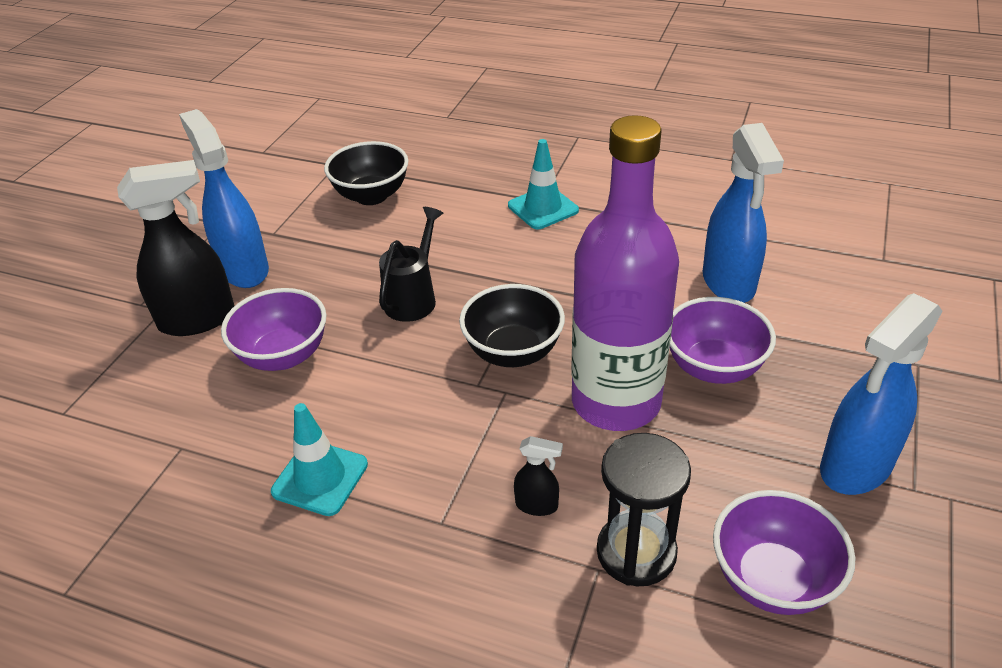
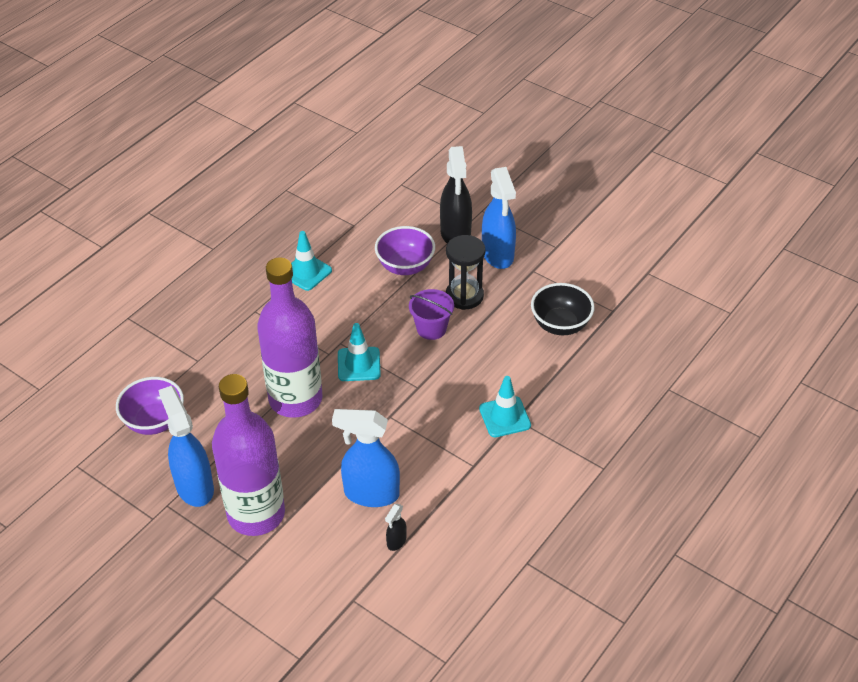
camera: 105 degrees right, 5 degrees up
(244, 269) = (497, 255): blue spray bottle -> blue spray bottle turned 90 degrees clockwise
(413, 298) = (431, 328): black watering can -> purple bucket
(513, 352) = (359, 364): black bowl -> turquoise traffic cone
(537, 505) = (245, 348): black spray bottle -> black spray bottle (396, 541)
(636, 552) = (198, 377): black hourglass -> black hourglass (464, 296)
(713, 367) = (298, 454): purple bowl -> none
(843, 379) = (256, 514): none -> purple bottle

